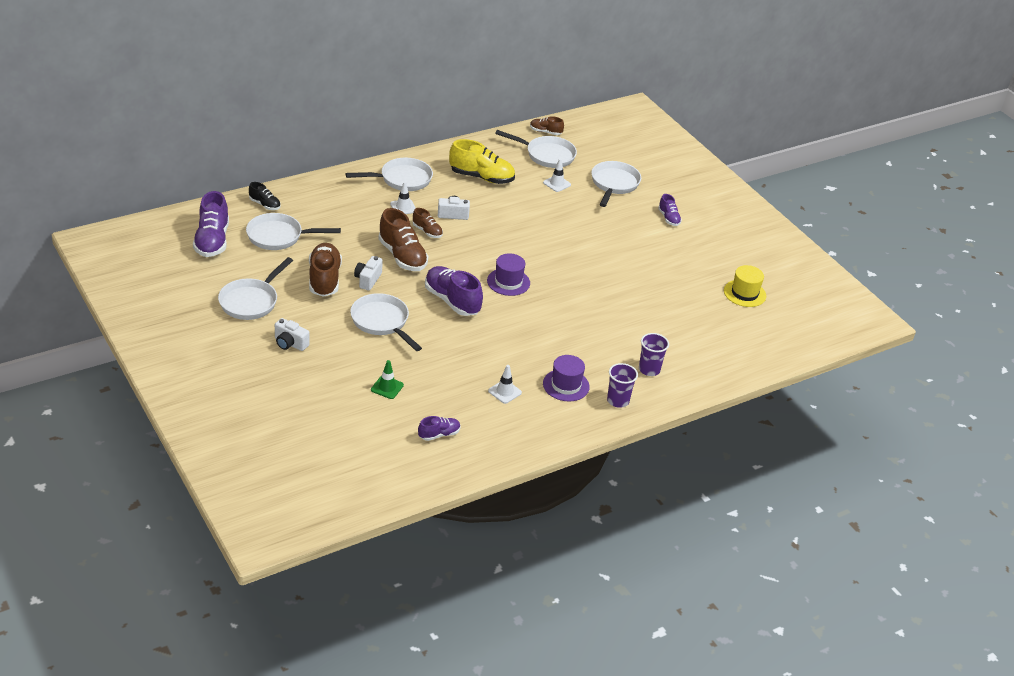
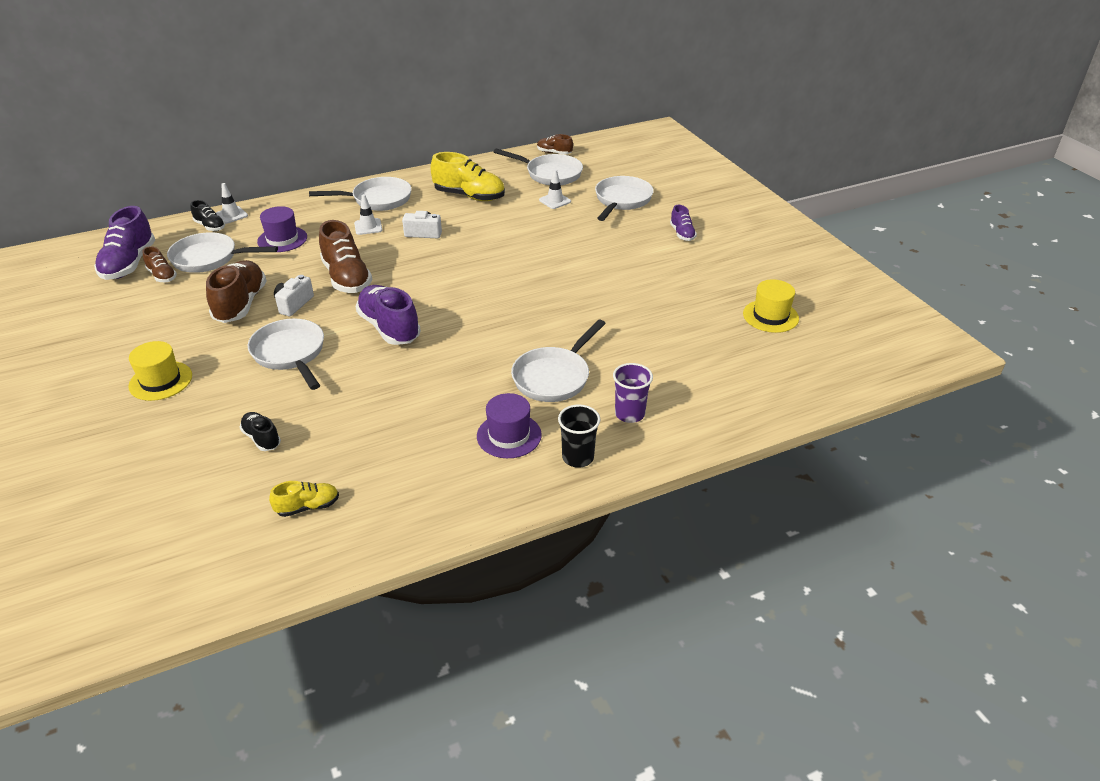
camera: 10 degrees right, 0 degrees up
(251, 301) = (138, 330): white pan -> white pan (554, 377)
(290, 343) = (160, 381): white camera -> yellow hat
(387, 387) = (262, 438): green traffic cone -> black shoe
(427, 231) = (387, 251): brown shoe -> brown shoe (162, 276)
(439, 434) = (308, 507): purple shoe -> yellow shoe
(504, 392) = (421, 444): white traffic cone -> white traffic cone (231, 215)
(508, 282) = (467, 305): purple hat -> purple hat (282, 239)
(618, 400) = (578, 457): purple cup -> black cup

